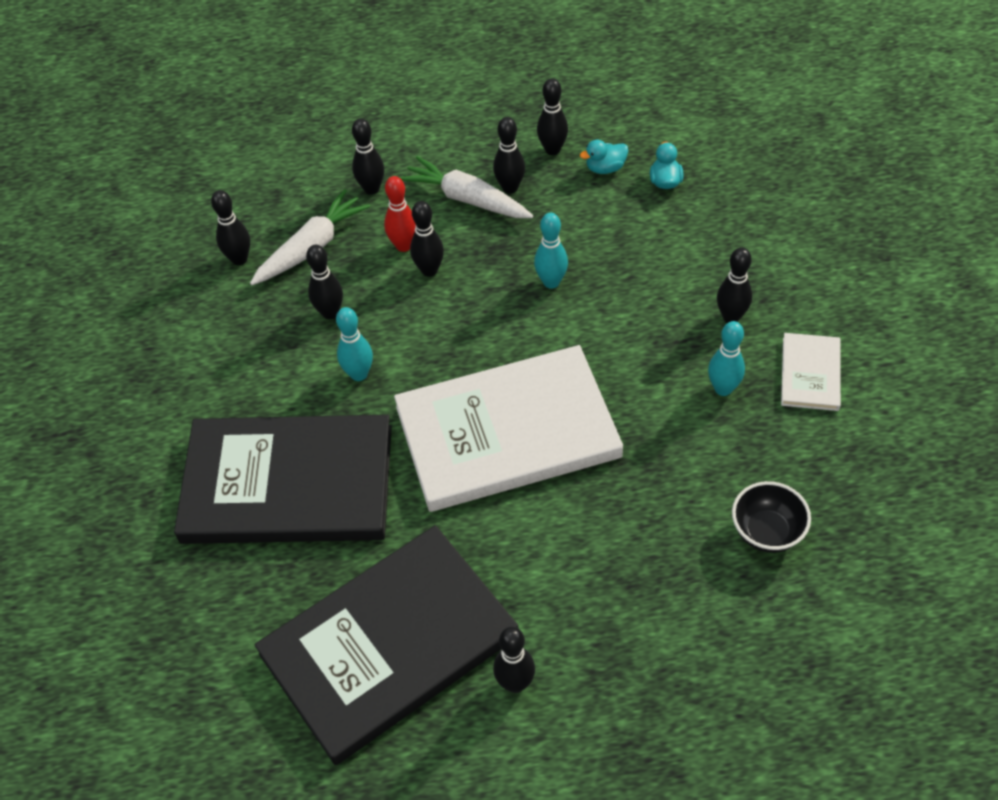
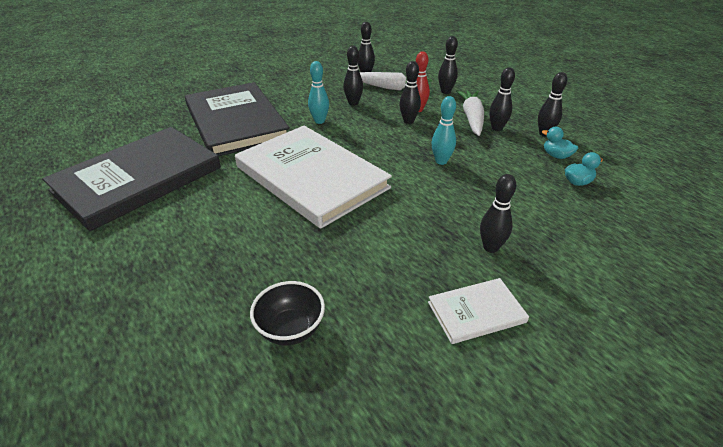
camera: 60 degrees right, 15 degrees down
(389, 645) = (138, 179): black book -> black book turned 75 degrees counterclockwise
(515, 683) = (116, 233): black bowling pin -> none
(723, 389) = (418, 262): turquoise bowling pin -> none

